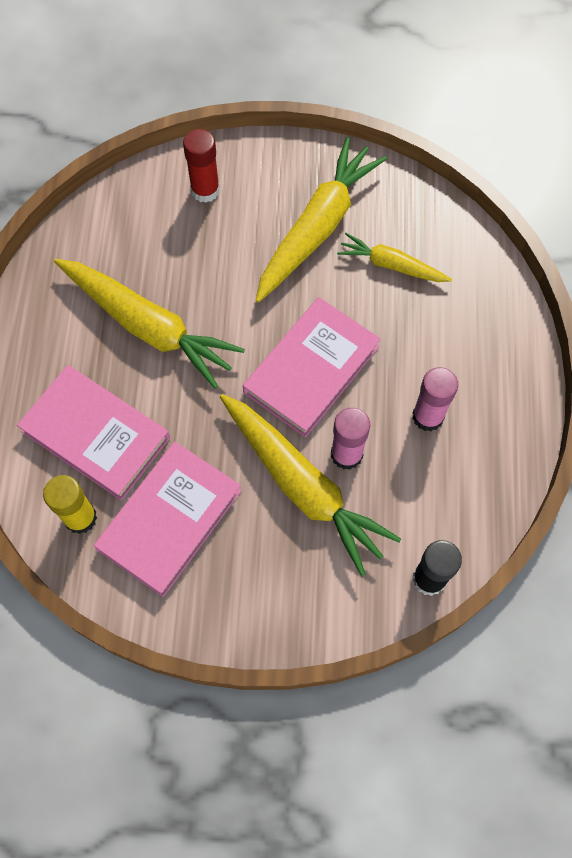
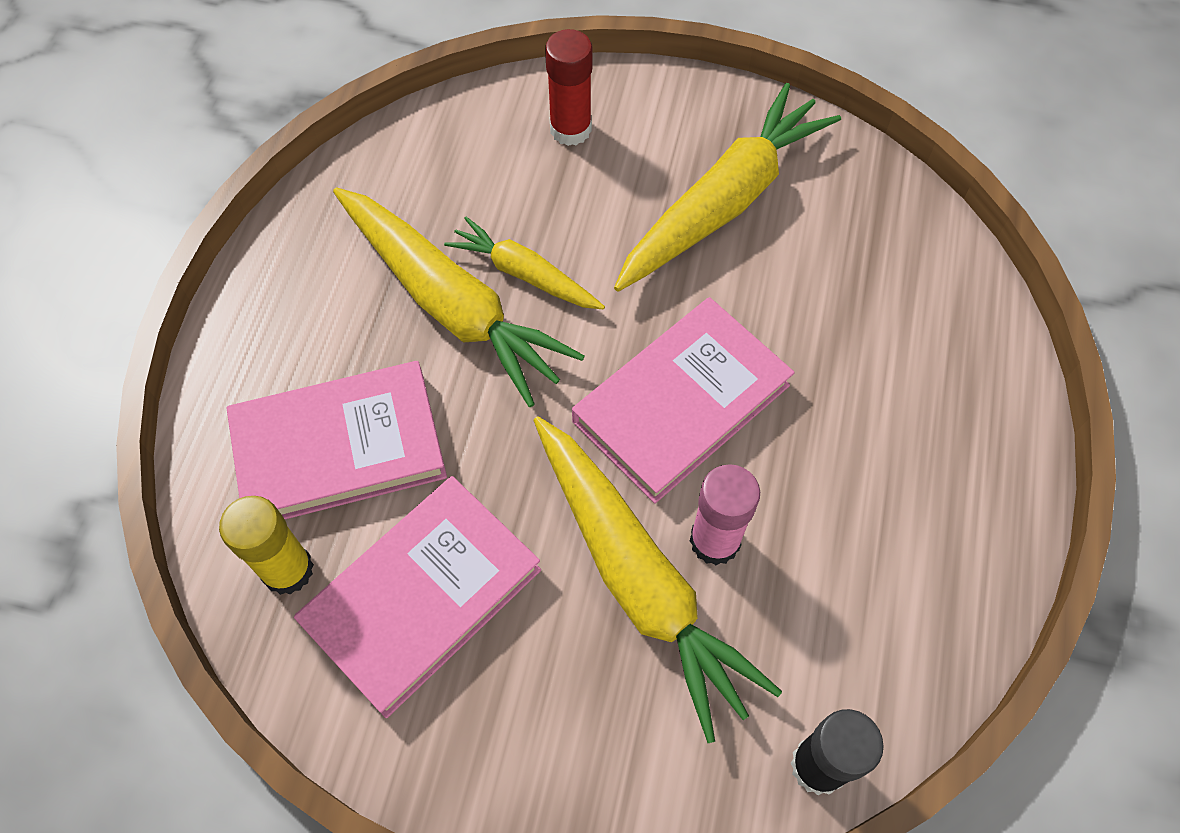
camera: 10 degrees right, 5 degrees down
(96, 435) = (339, 448): pink book -> pink book turned 60 degrees counterclockwise
(391, 265) = (826, 270): yellow carrot -> yellow carrot (524, 274)
(428, 416) = (851, 503): pink glue stick -> none

